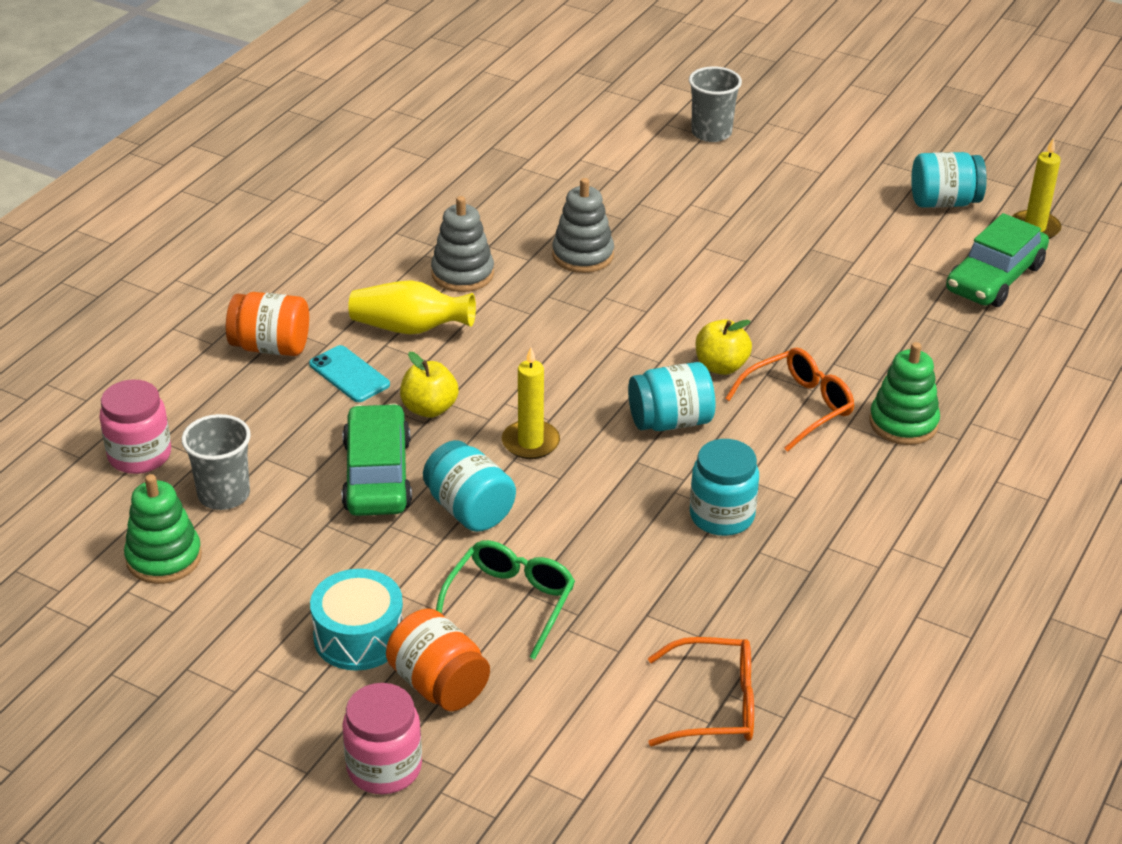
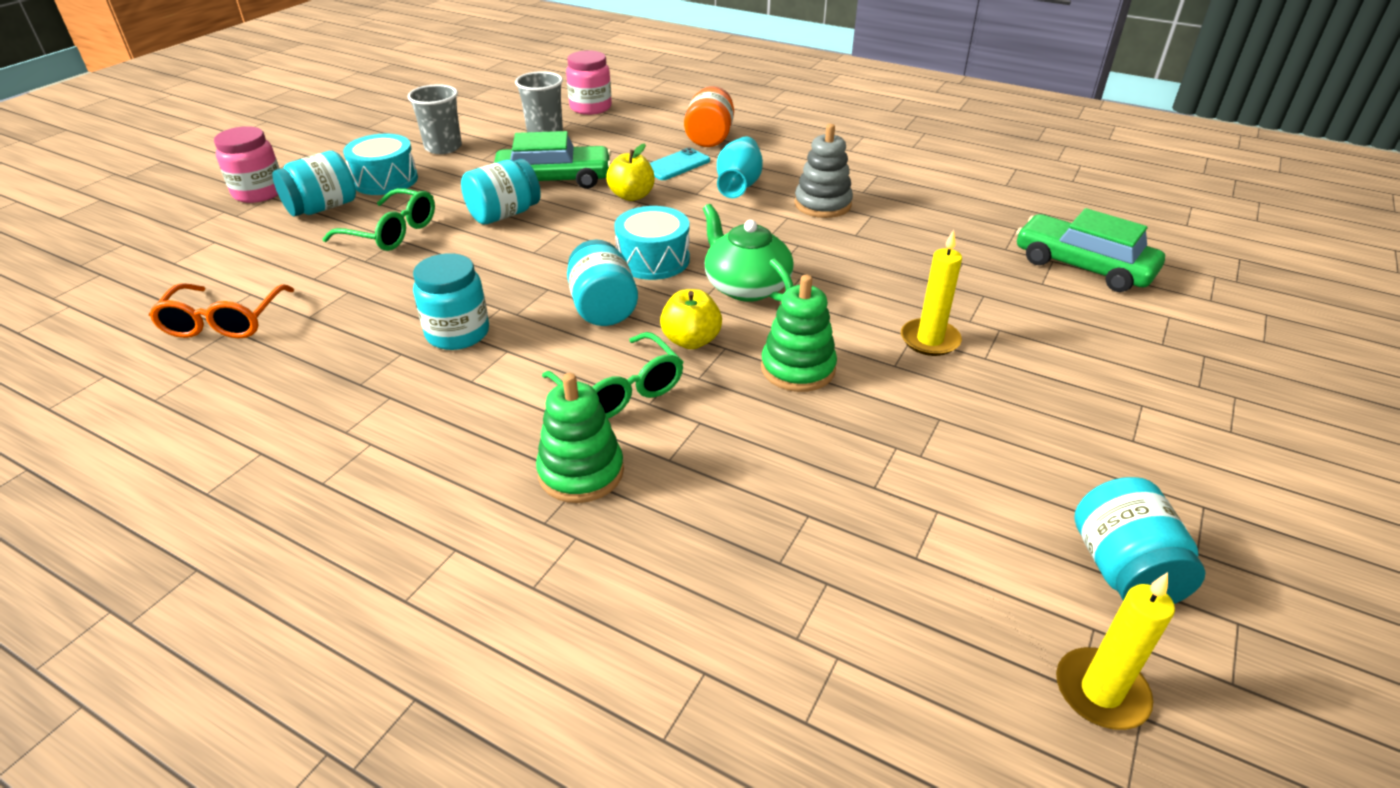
camera: 90 degrees right, 0 degrees up
(164, 558) = (488, 120): green stacking toy -> green stacking toy (798, 368)
(410, 328) = (739, 185): yellow vase -> turquoise vase
(439, 684) = (322, 208): orange jar -> turquoise jar
(530, 442) = (582, 238): yellow candle -> yellow candle (929, 340)
(578, 390) = (653, 260): none -> turquoise drum
(583, 255) = (871, 262): grey stacking toy -> none
(628, 332) = (746, 286): none -> green teapot
(711, 133) = (1172, 349): grey cup -> grey cup (443, 147)
(799, 406) = (620, 390): orange glasses -> green glasses
(995, 278) = (925, 610): green car -> green car (1083, 266)

